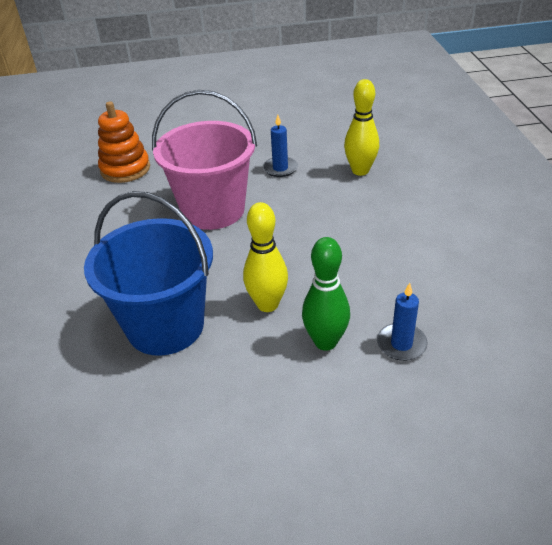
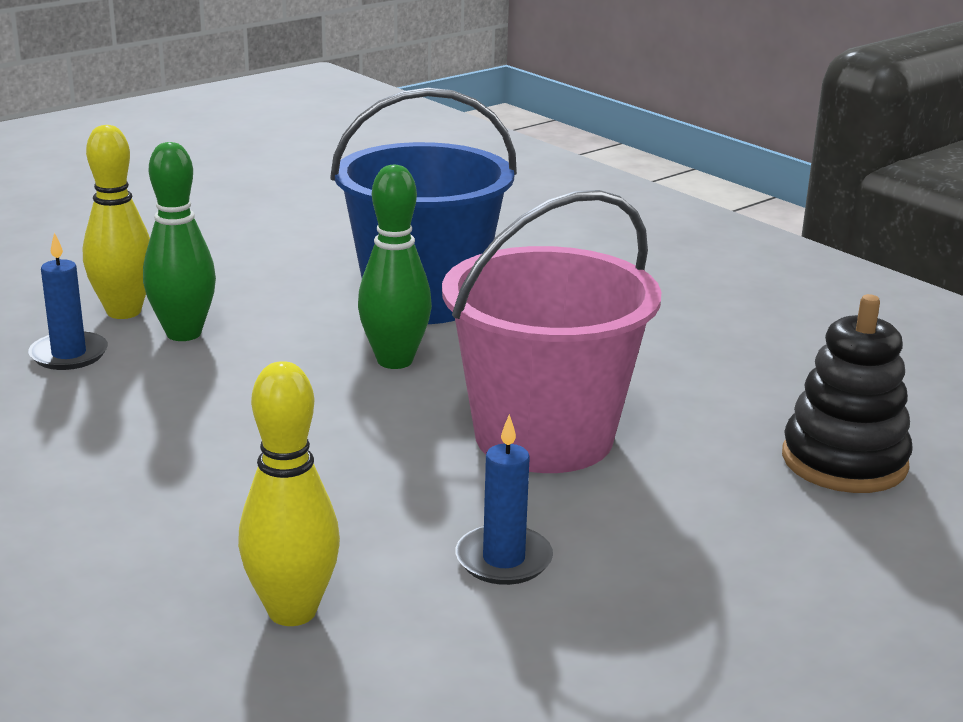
camera: 145 degrees right, 15 degrees down
(125, 169) = (844, 461): orange stacking toy -> black stacking toy
(229, 276) = (395, 361): none -> green bowling pin
(267, 304) = (301, 347): yellow bowling pin -> yellow bowling pin (124, 312)

